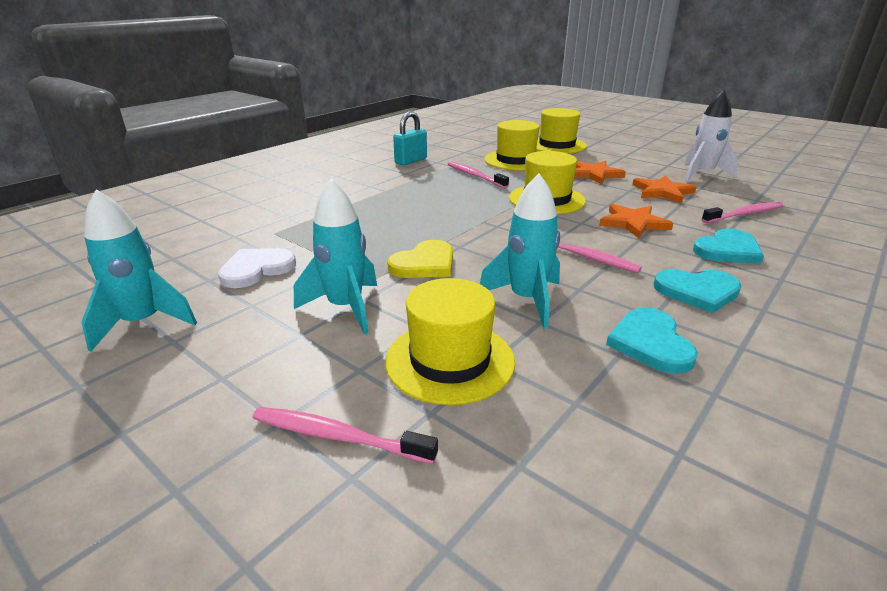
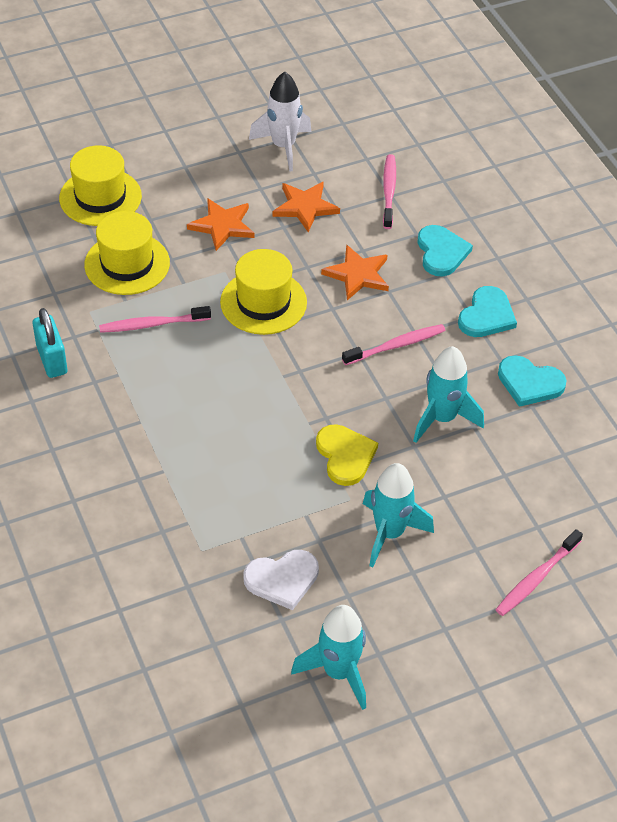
camera: 65 degrees left, 20 degrees up
(256, 269) = (282, 579): white heart -> white heart turned 90 degrees counterclockwise
(450, 361) = (492, 496): yellow hat -> none

